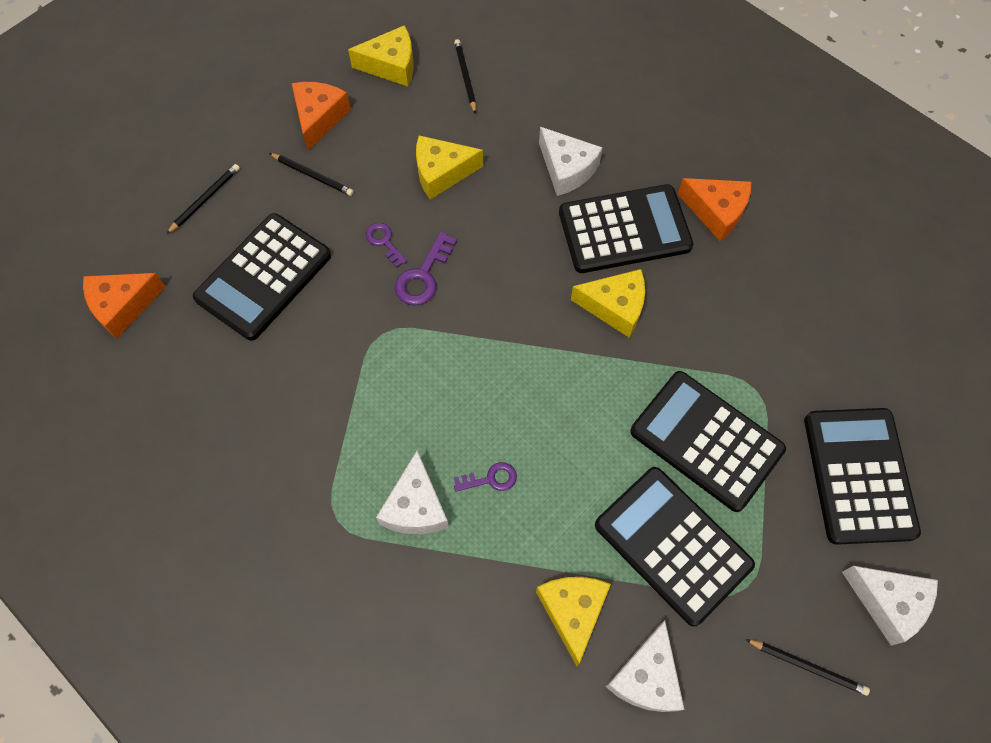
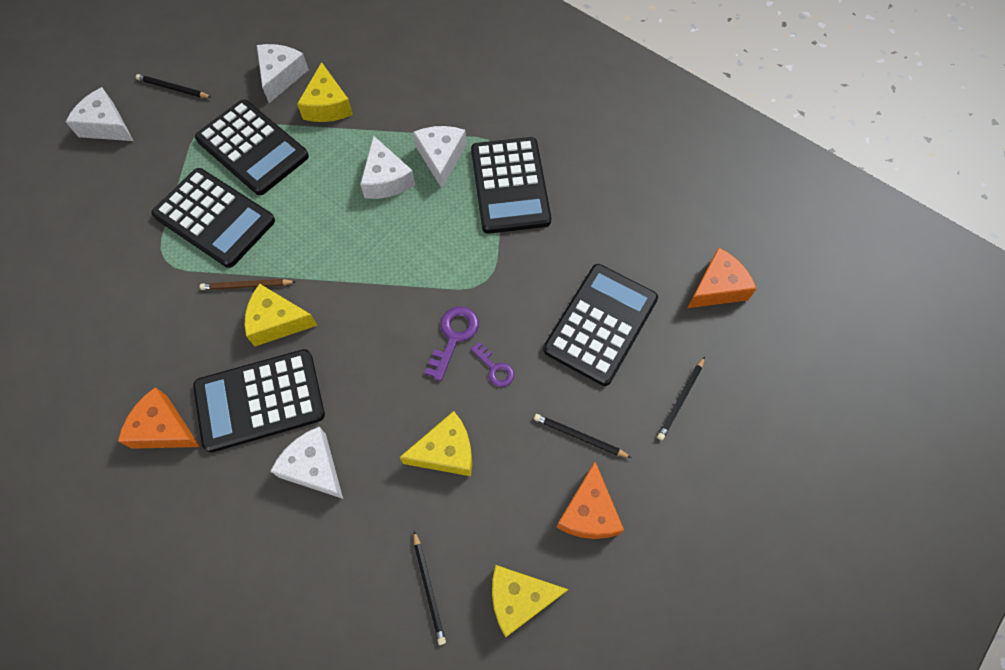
camera: 175 degrees right, 0 degrees up
(490, 479) = (386, 179): purple key -> white cheese
(653, 350) = (247, 286): none -> brown pencil
(859, 475) = (100, 202): black calculator -> black calculator (510, 186)

